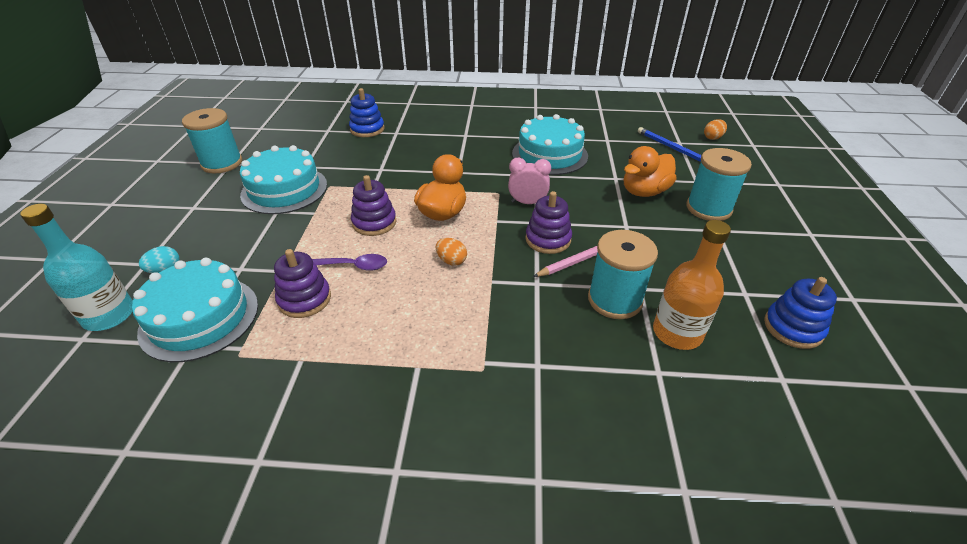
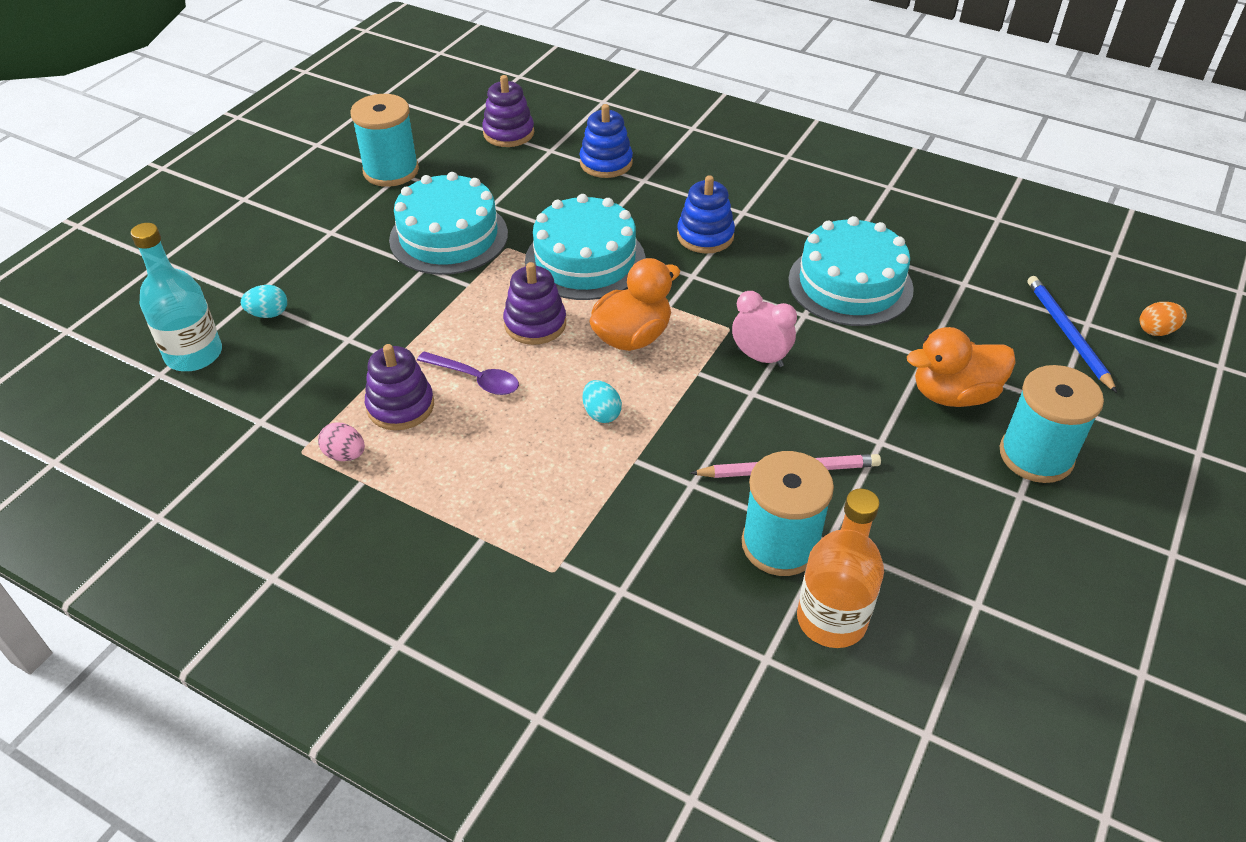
camera: 25 degrees right, 5 degrees up
(199, 318) = (281, 390): turquoise cake -> turquoise cake (585, 260)
(277, 346) = (345, 455): none -> pink egg
(451, 261) = (601, 413): orange egg -> turquoise egg
(548, 239) = (750, 425): purple stacking toy -> purple stacking toy (508, 133)
(793, 328) = (1005, 677): blue stacking toy -> blue stacking toy (705, 236)

